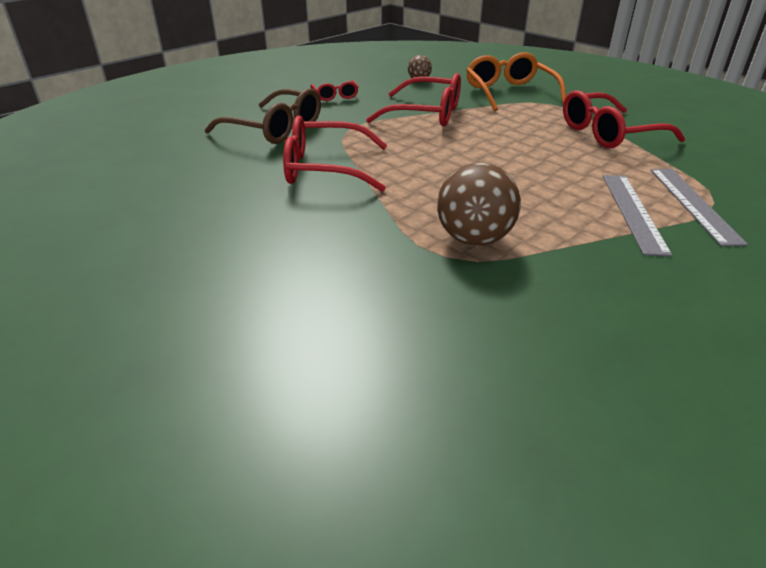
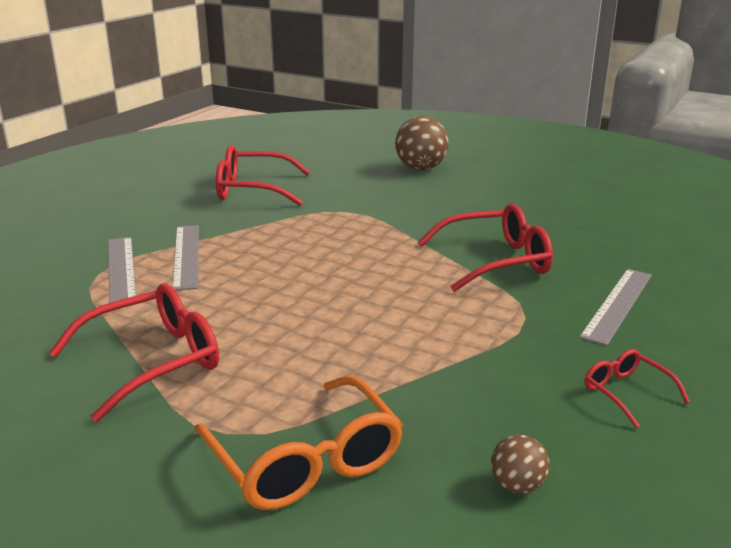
camera: 165 degrees right, 10 degrees down
(275, 129) = (618, 305): brown glasses -> grey ruler
(426, 114) = (438, 365): red glasses -> red glasses (253, 189)
(474, 239) = (326, 222): brown ball -> brown ball (421, 168)

